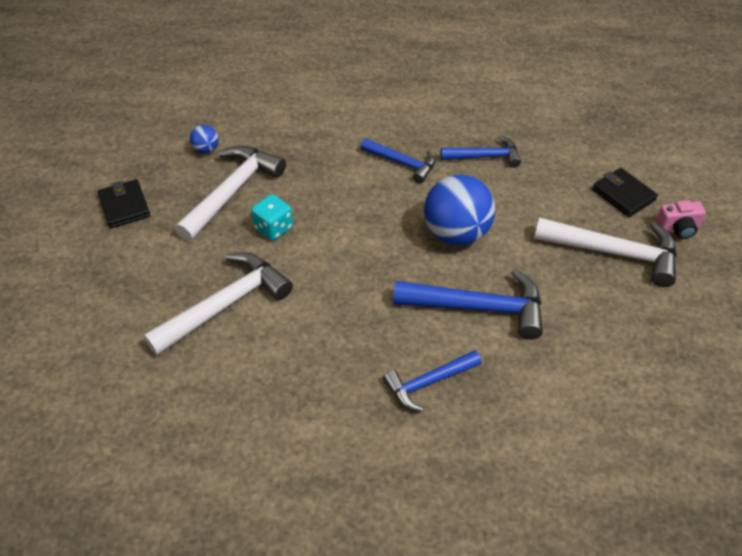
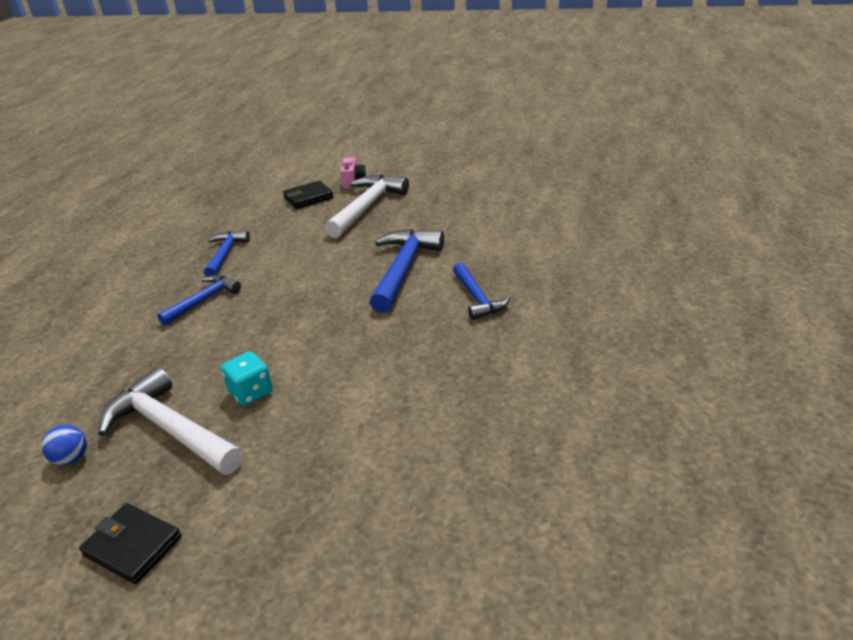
camera: 80 degrees left, 15 degrees down
(124, 206) = (132, 546): black wallet -> black wallet turned 45 degrees clockwise
(225, 305) = (353, 430): white hammer -> none
(456, 233) = (314, 275): blue ball -> none

